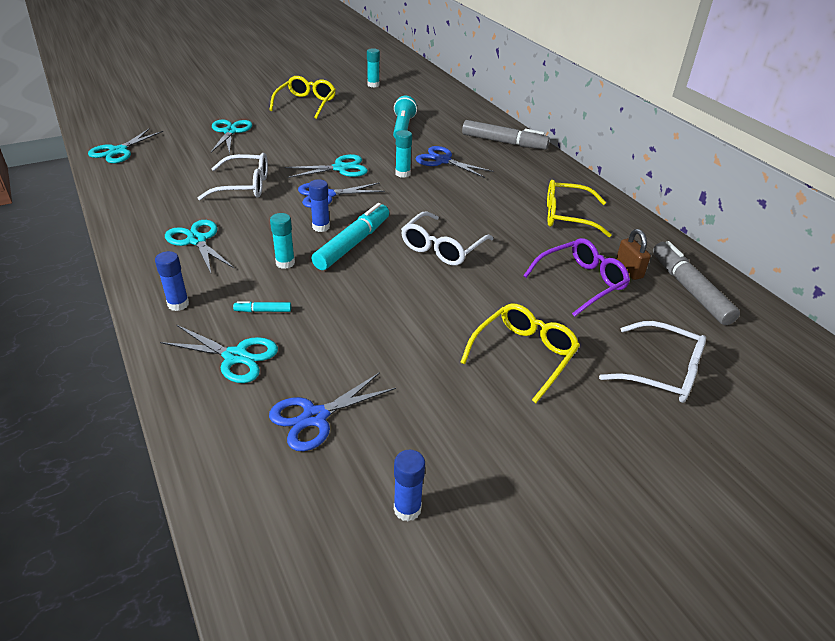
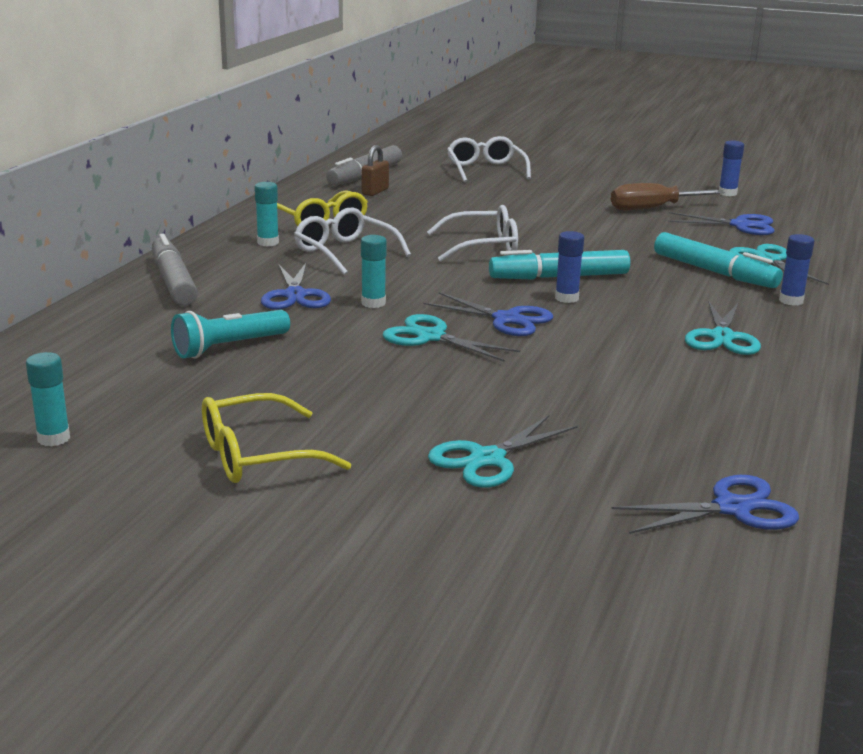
camera: 130 degrees left, 15 degrees down
(118, 151) = (732, 508): turquoise scissors -> blue scissors
(244, 186) = (590, 367): white glasses -> white glasses (345, 252)
(263, 311) = (714, 272): turquoise marker -> turquoise marker, size x2.28
(285, 263) = (649, 289): turquoise glue stick -> turquoise glue stick (268, 242)
(426, 396) = (652, 208): none -> brown screwdriver
(524, 355) = (553, 197): yellow glasses -> none
(581, 282) = (427, 200): purple glasses -> none

